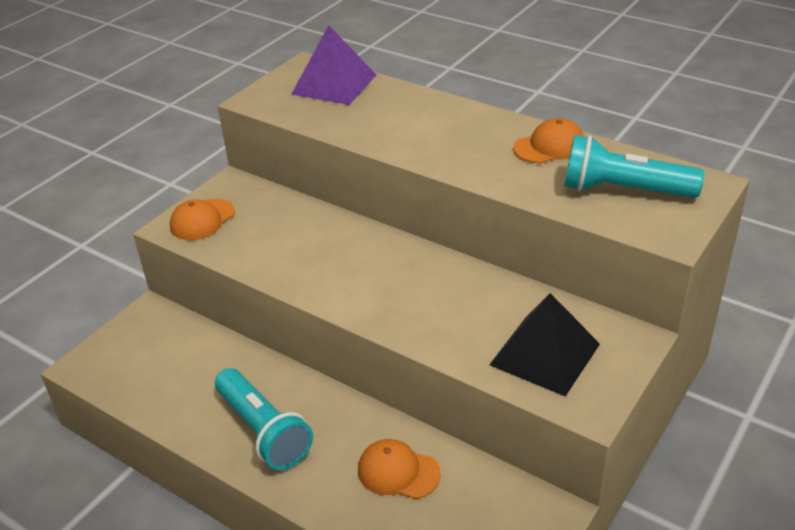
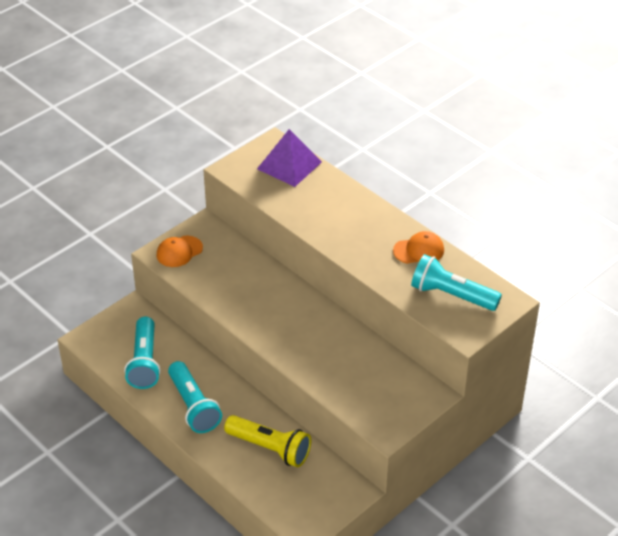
camera: 10 degrees right, 5 degrees up
(177, 382) = (145, 362): none -> turquoise flashlight
(398, 472) = (270, 448): orange cap -> yellow flashlight
(545, 354) = (373, 394): black pyramid -> none

